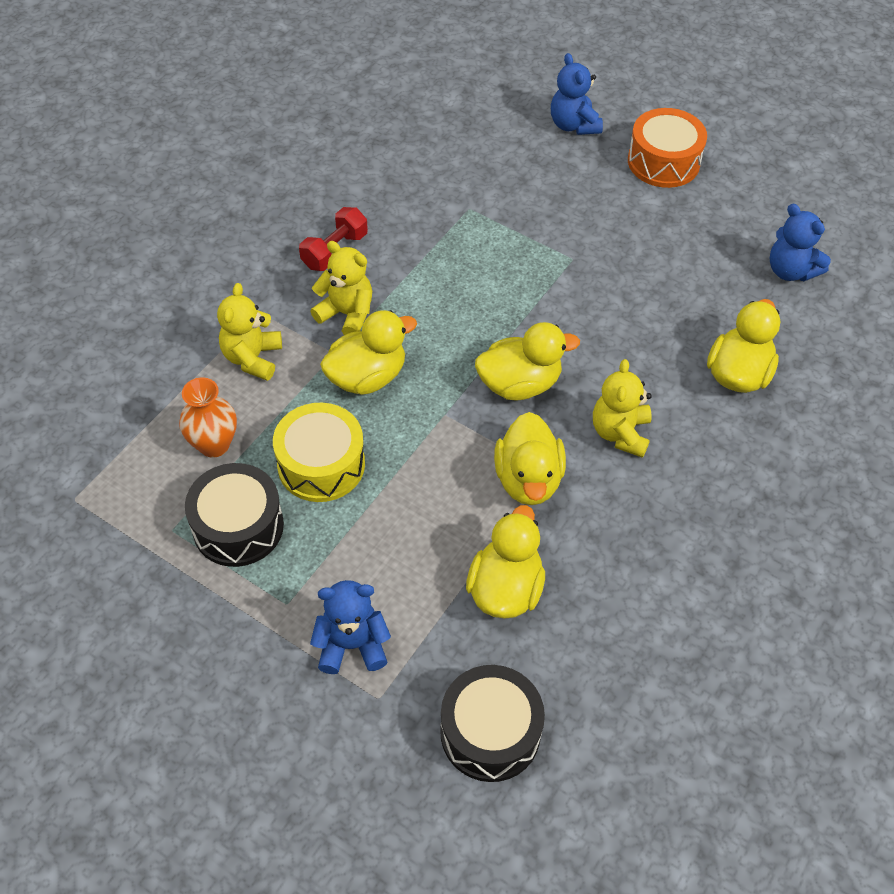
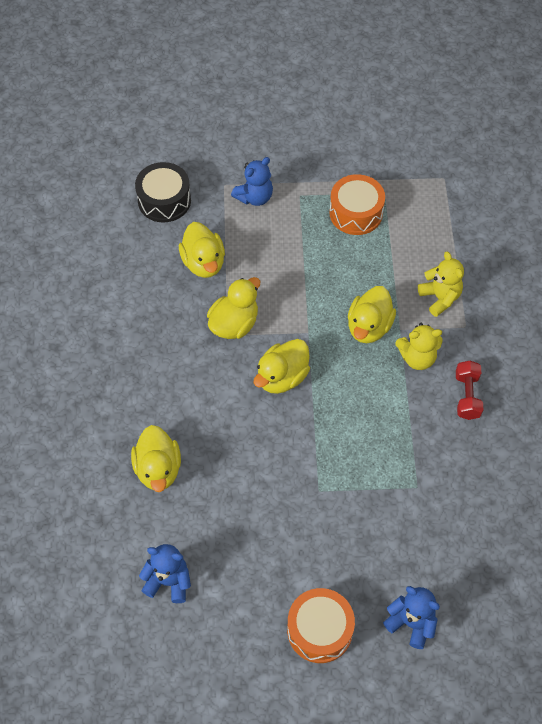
camera: 145 degrees right, 5 degrees up
(214, 444) = (409, 242): orange vase -> none
(238, 526) = (356, 213): black drum -> orange drum
(321, 464) = (346, 265): yellow drum -> none
(528, 479) = (234, 324): yellow duck -> yellow duck turned 75 degrees clockwise
(620, 433) = (203, 383): yellow teddy bear -> none

